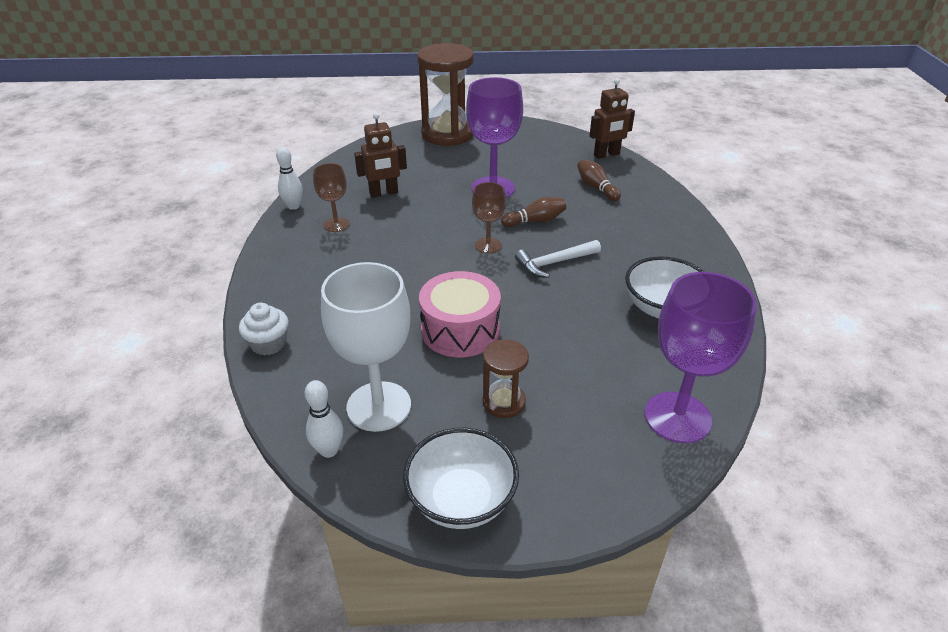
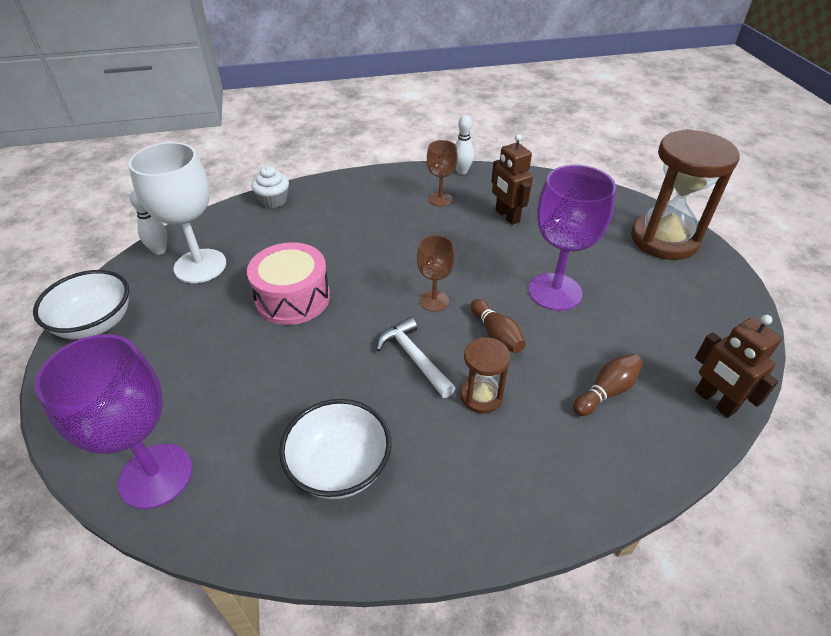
camera: 80 degrees right, 5 degrees up
(504, 402) = (195, 337): brown hourglass -> brown hourglass (481, 396)

